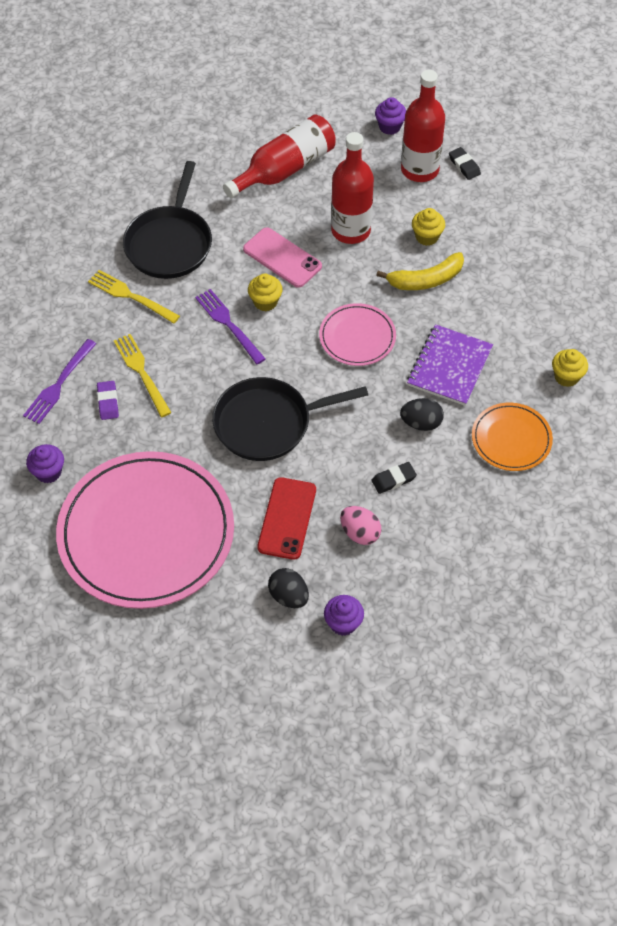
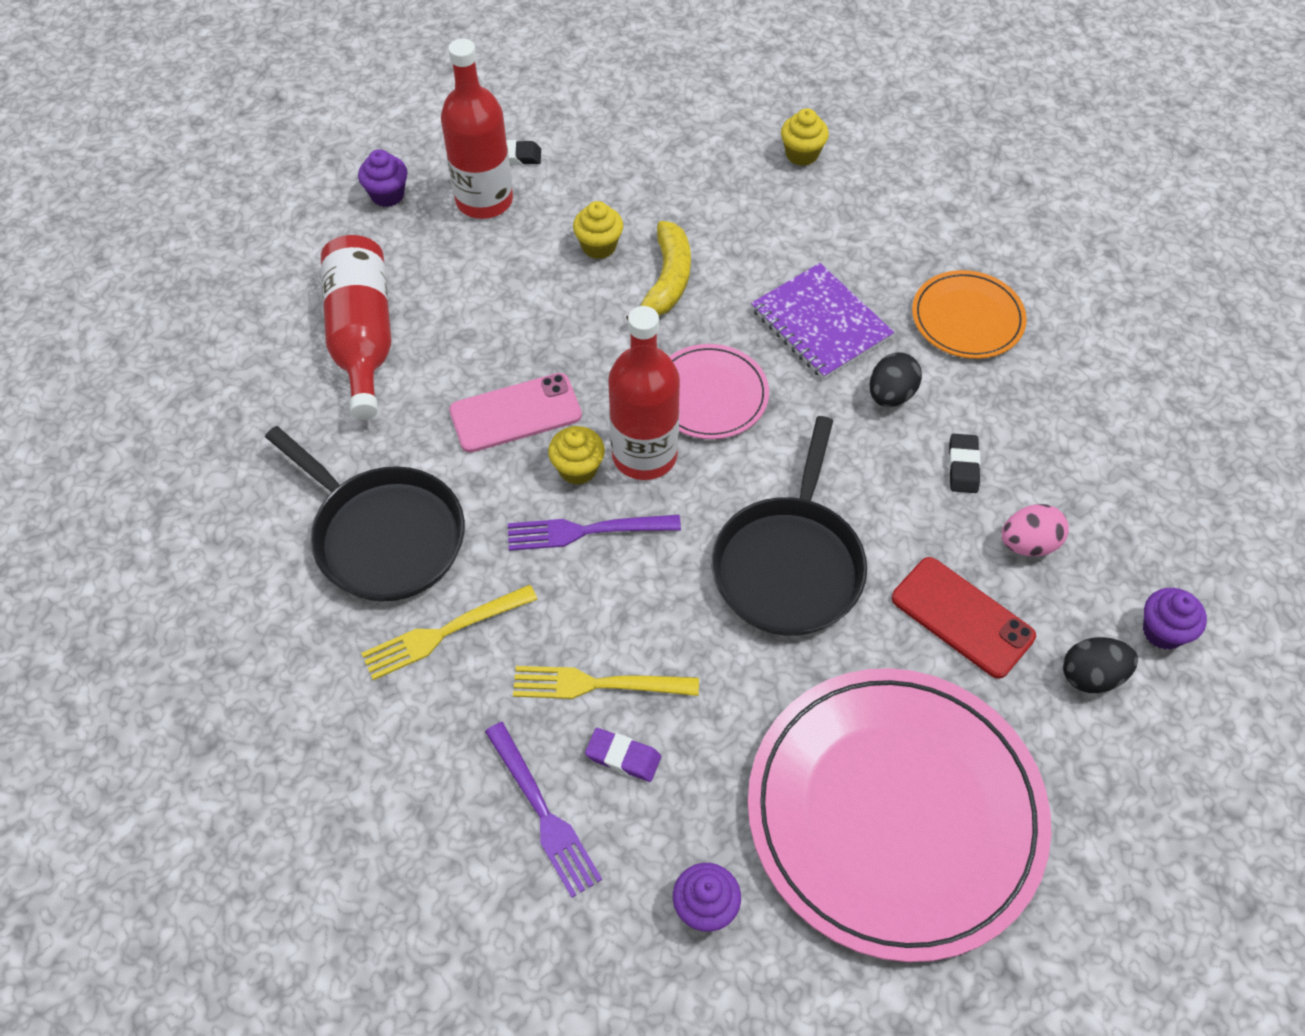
camera: 60 degrees left, 0 degrees up
(350, 230) = (527, 317): red bottle -> red bottle (644, 455)
(566, 377) = (906, 223): yellow cupcake -> yellow cupcake (802, 154)

